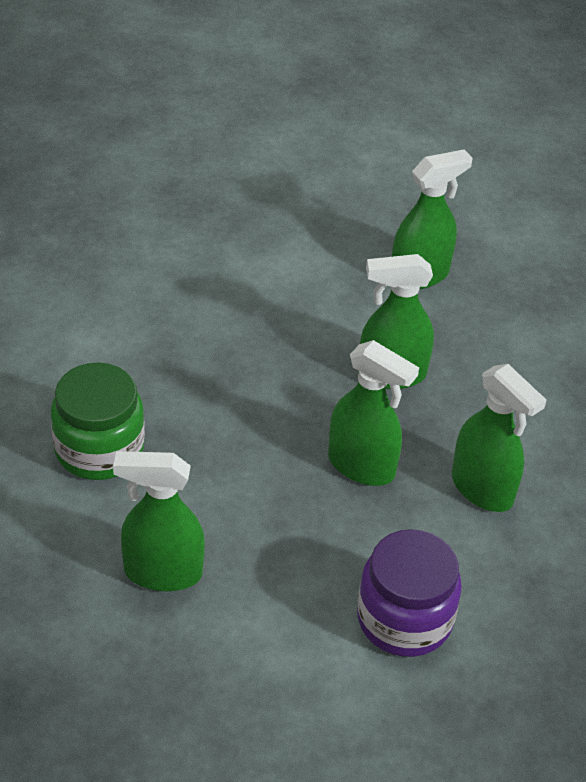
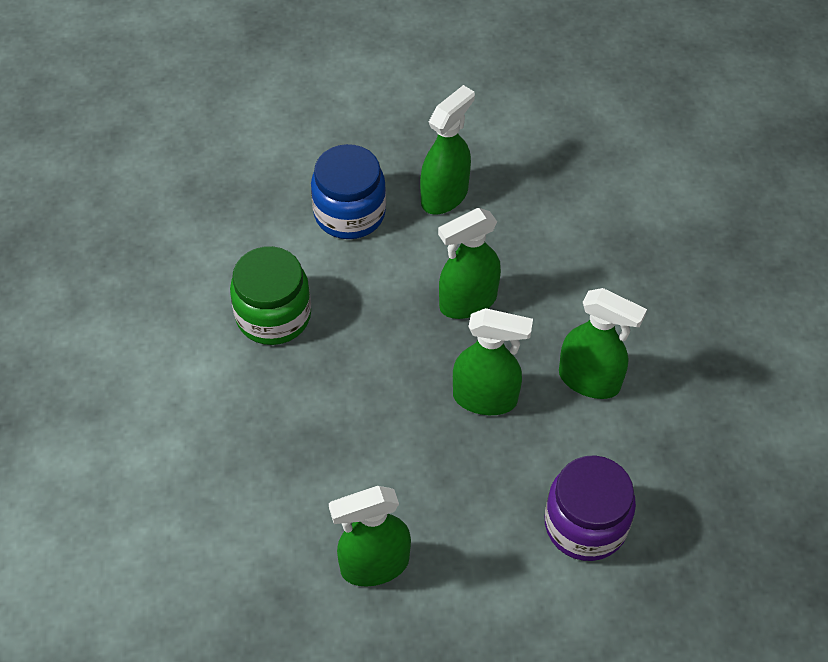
camera: 20 degrees left, 10 degrees up
(99, 449) = (262, 471): green jar -> green jar (273, 316)
(313, 259) = (349, 213): none -> blue jar

